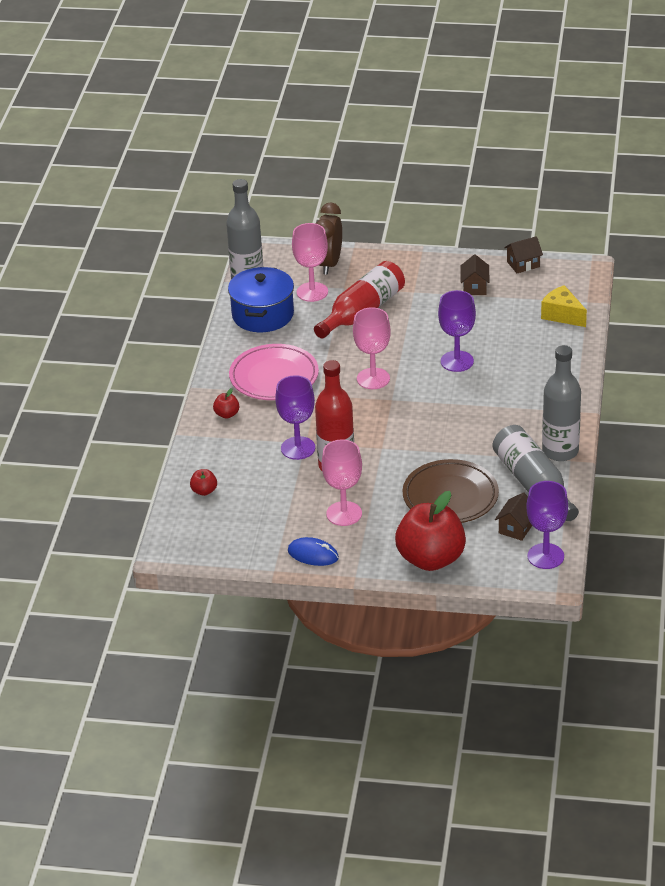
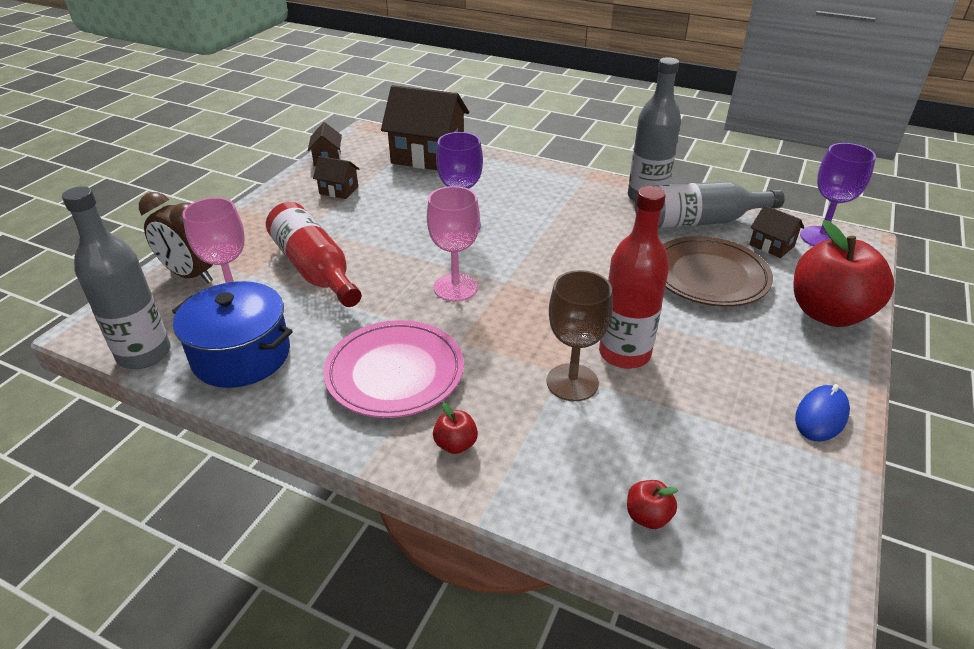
camera: 75 degrees left, 0 degrees up
(298, 448) = (572, 382): purple goblet -> brown goblet
(344, 514) = (730, 367): pink goblet -> none
(562, 315) = (428, 156): yellow cheese -> brown house

